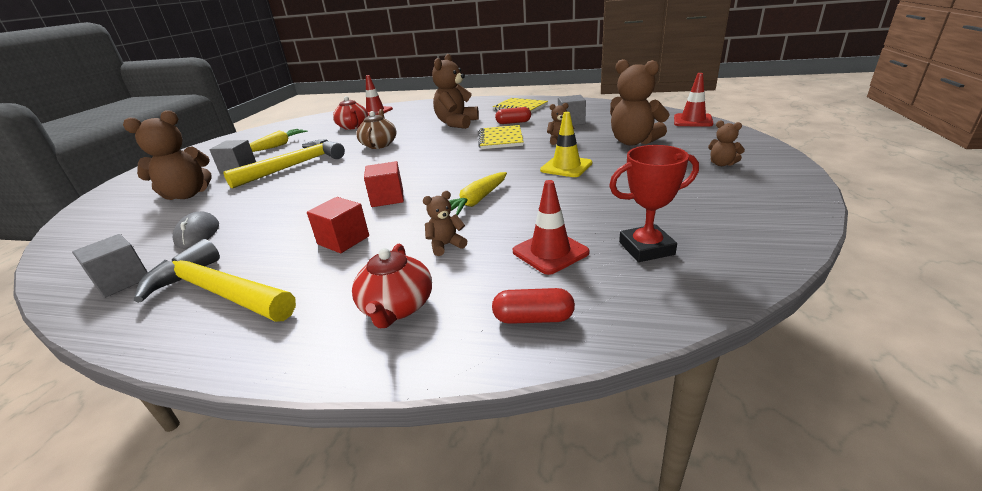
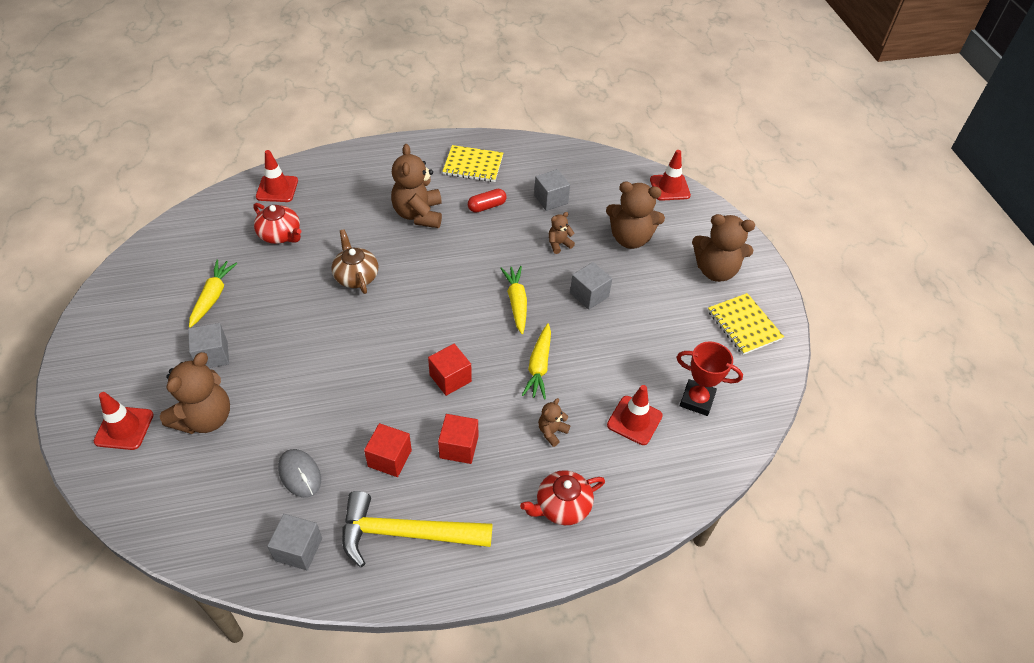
camera: 30 degrees left, 20 degrees up
(136, 192) = (124, 428): none -> red traffic cone
(276, 237) = (389, 458): none -> red cube
(295, 166) = (288, 338): yellow hammer -> none
(397, 307) = (562, 506): red teapot -> red teapot turned 90 degrees clockwise
(492, 165) = (516, 303): none -> yellow carrot
(500, 139) = (494, 247): yellow notebook -> yellow notebook (744, 325)
(533, 318) = (656, 488): red capsule -> none
(566, 167) = (589, 295): yellow traffic cone -> grey cube
(646, 248) = (697, 400): red trophy -> red trophy turned 60 degrees clockwise
(722, 164) = (715, 270): brown teddy bear -> brown teddy bear, size x2.07

